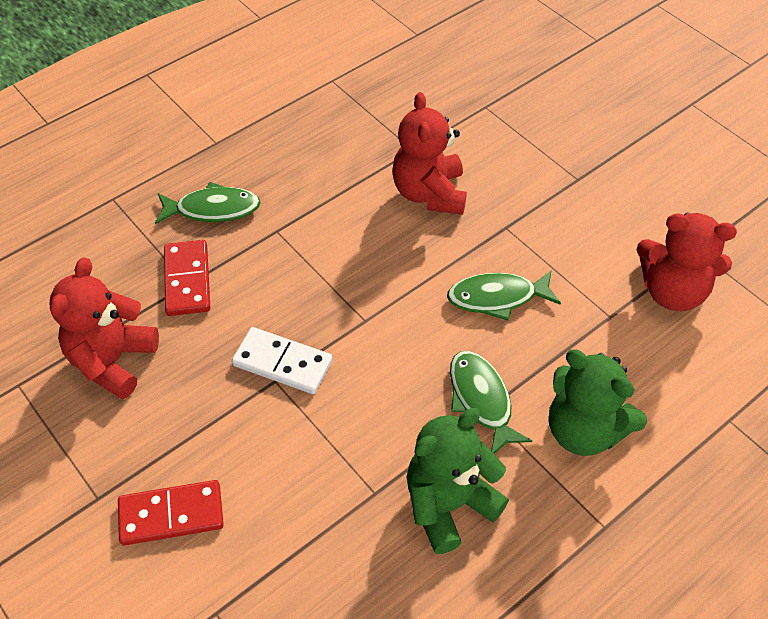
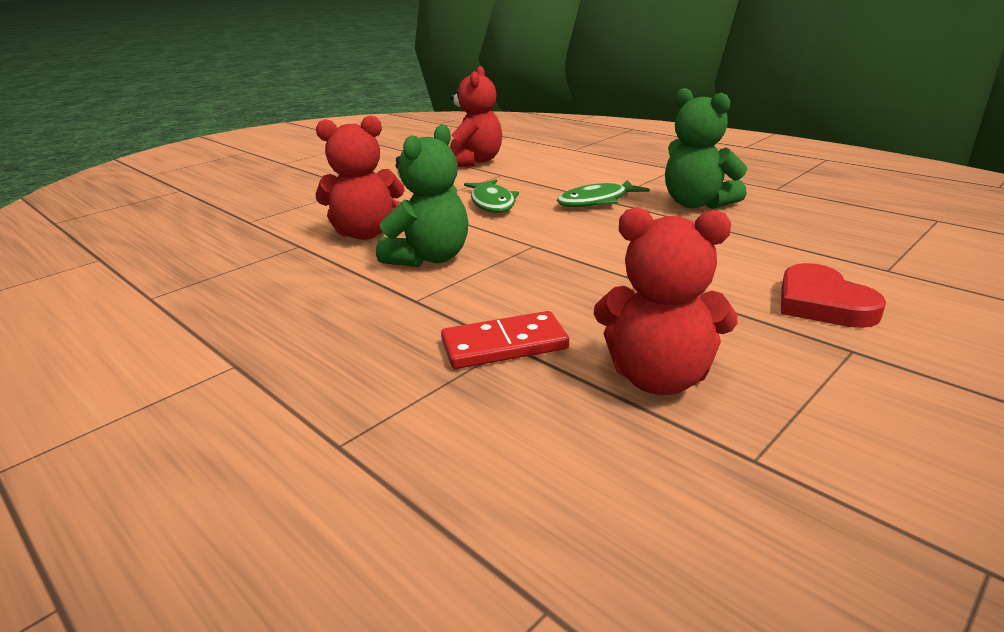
camera: 95 degrees left, 25 degrees down
(171, 515) = (822, 303): red domino -> red heart
(213, 209) = (375, 346): green fish -> none
(283, 363) = (602, 274): white domino -> none
(584, 430) = (604, 176): green teddy bear -> green teddy bear (429, 258)

